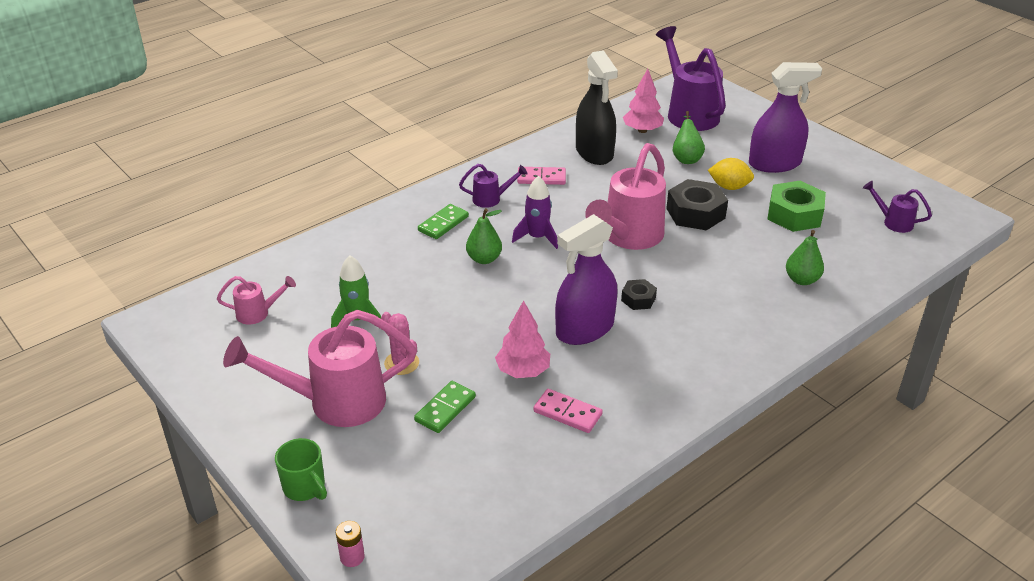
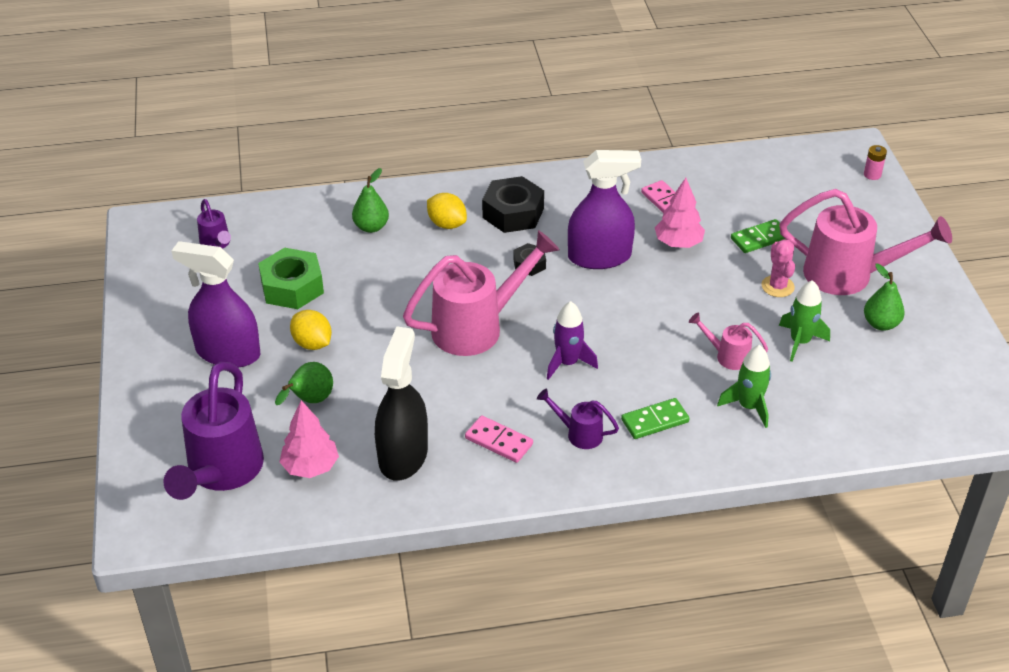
camera: 150 degrees left, 5 degrees up
(258, 313) = (897, 385): pink watering can -> pink watering can (727, 356)
(305, 487) = (893, 224): green mug -> none
(377, 256) = (748, 406): none -> green rocket
(484, 259) = (640, 359): green pear -> green pear (880, 324)
(695, 213) = (383, 327): black nut -> black nut (513, 213)
(745, 307) = (447, 224): none -> yellow lemon

